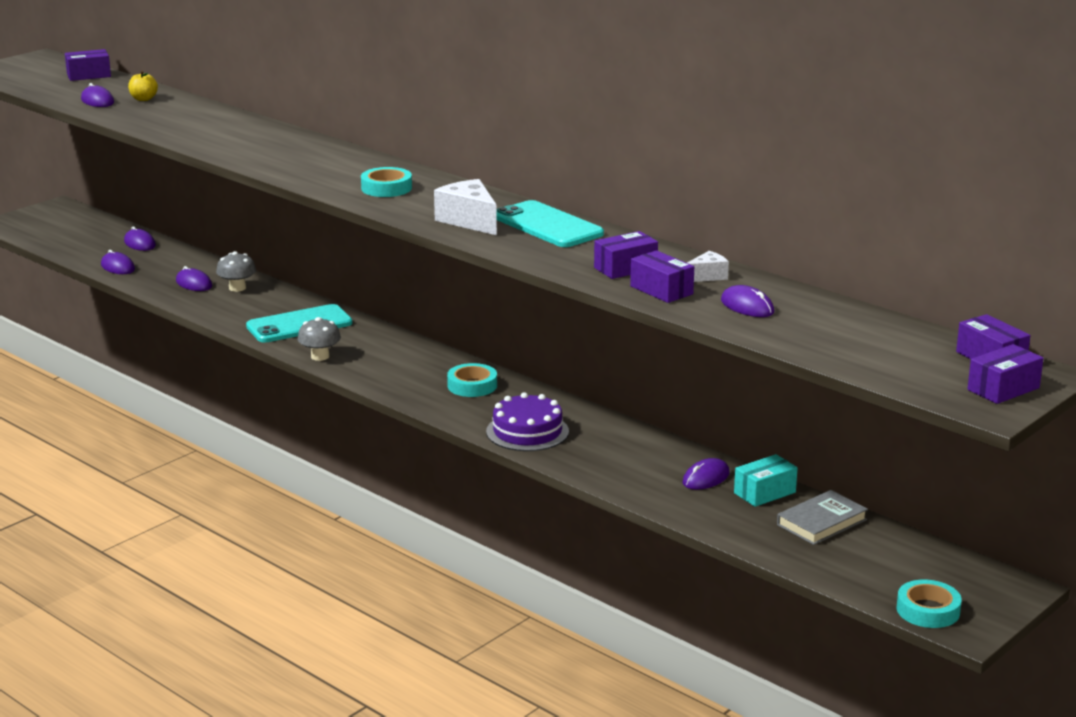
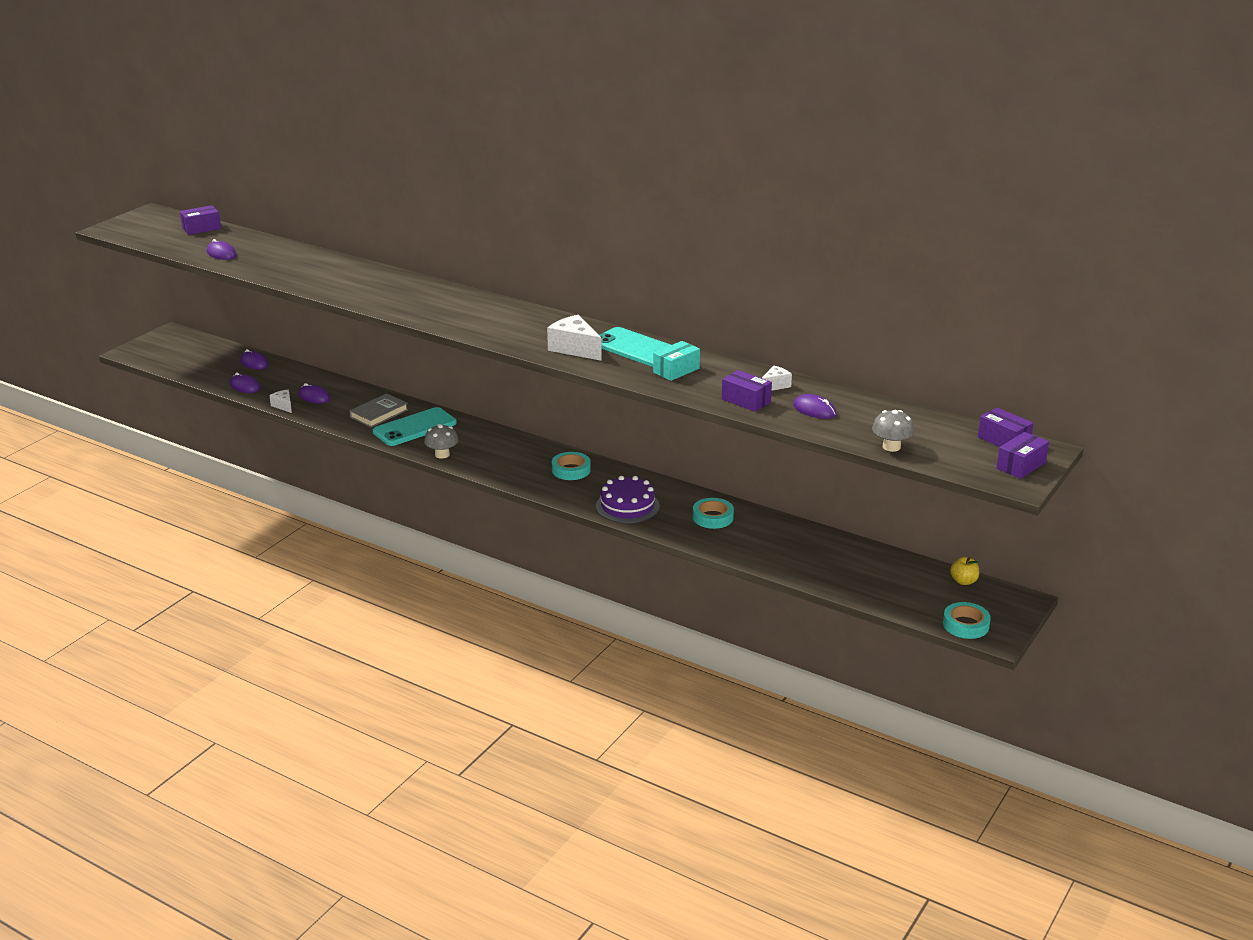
camera: 10 degrees left, 5 degrees up
(143, 99) = (259, 249): yellow apple -> yellow apple (963, 581)
(154, 290) = (283, 406): none -> white cheese
(237, 288) = (351, 398): grey mushroom -> grey mushroom (891, 447)
(386, 188) = (497, 323): turquoise tape -> turquoise tape (713, 517)
(625, 268) = (711, 383): purple box -> none
(706, 478) = (774, 533): purple mouse -> none
(764, 493) = (821, 541): turquoise box -> turquoise box (676, 370)
(821, 522) = (869, 561): grey book -> grey book (379, 413)

